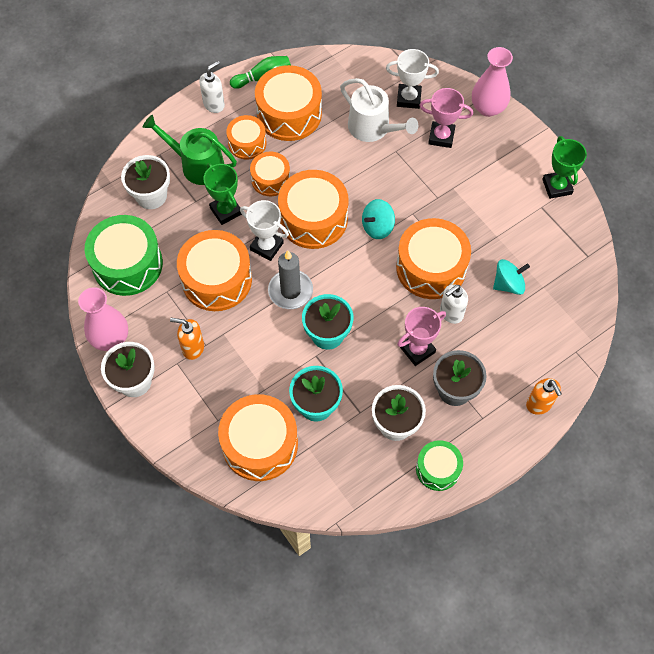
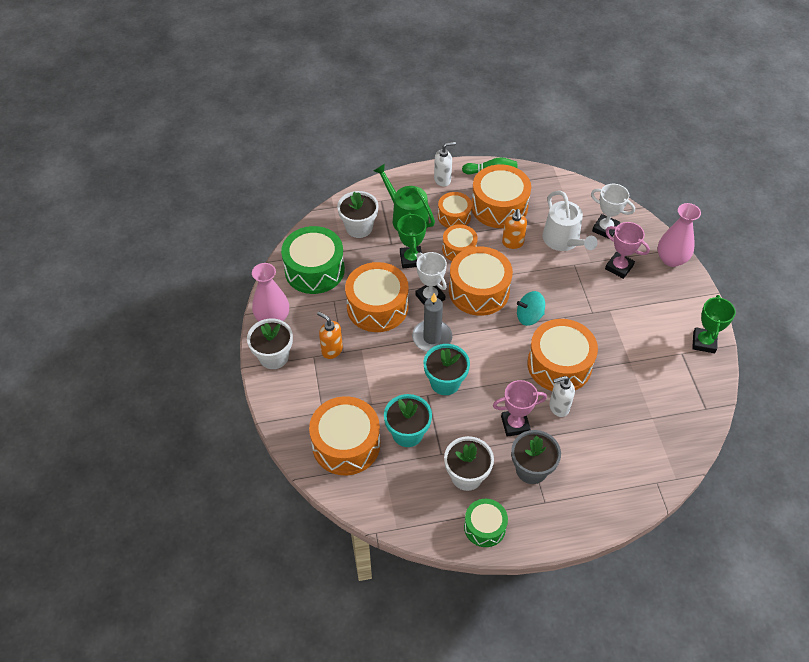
camera: 25 degrees right, 10 degrees down
(508, 284) = (621, 403): turquoise spinning top -> none
(539, 404) = (601, 512): orange soap dispenser -> orange soap dispenser (512, 243)

